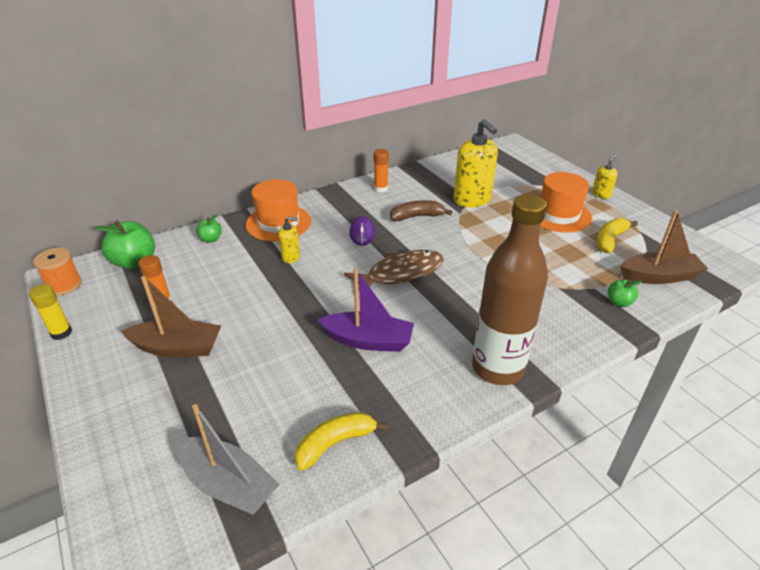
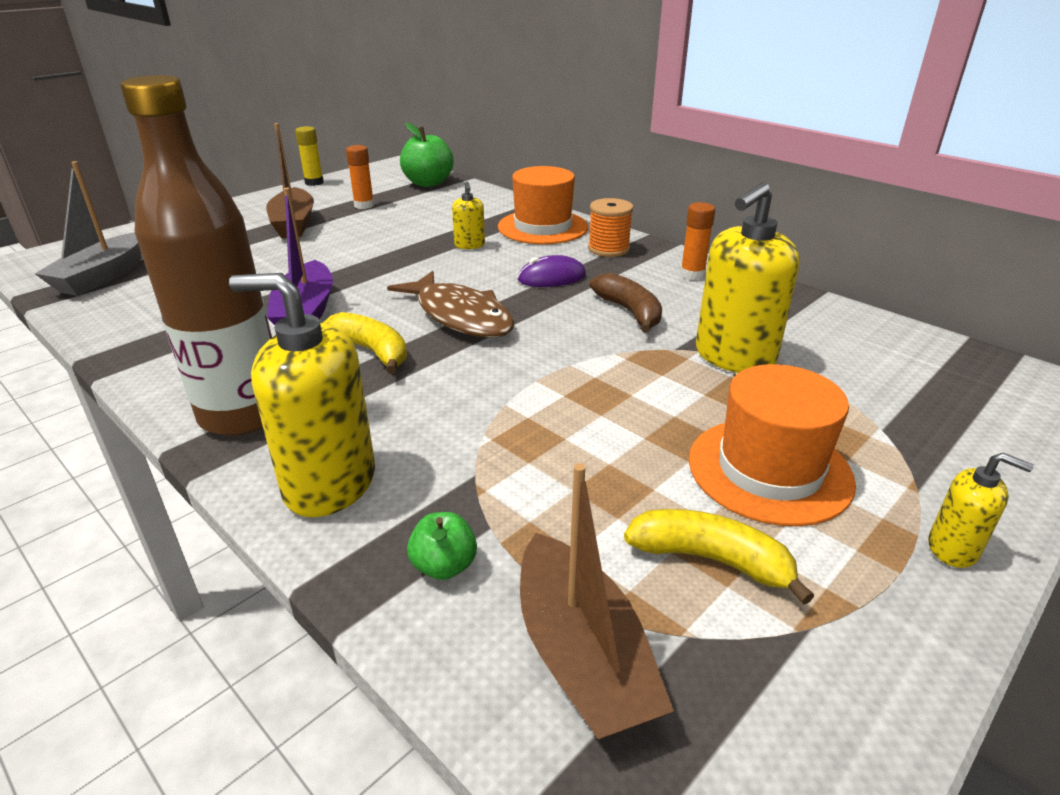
camera: 75 degrees right, 5 degrees down
(64, 285) = (382, 169): orange spool -> orange spool (608, 249)
(211, 239) = (485, 203): green apple -> none
(335, 443) = (134, 316): yellow banana -> yellow banana (372, 351)
(565, 333) = (329, 483): none -> yellow soap dispenser

